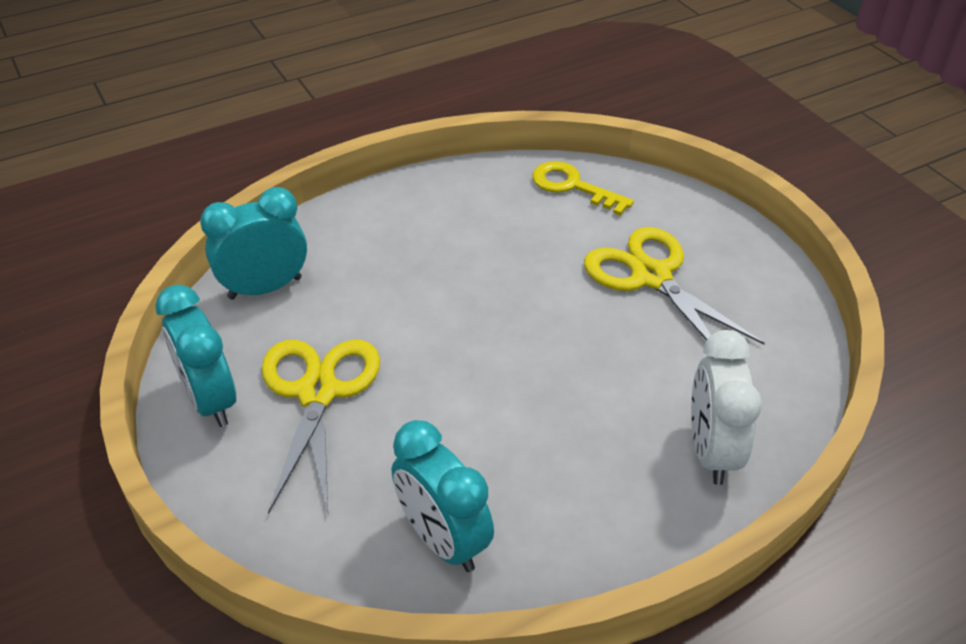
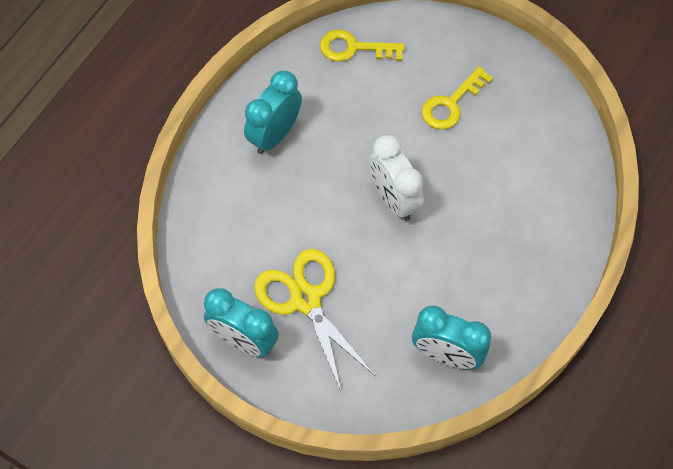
camera: 30 degrees left, 20 degrees up
(265, 288) = (209, 240): turquoise clock -> turquoise clock (275, 135)
(652, 276) = (451, 104): yellow scissors -> yellow key
(711, 451) = (555, 219): white clock -> white clock (394, 199)

